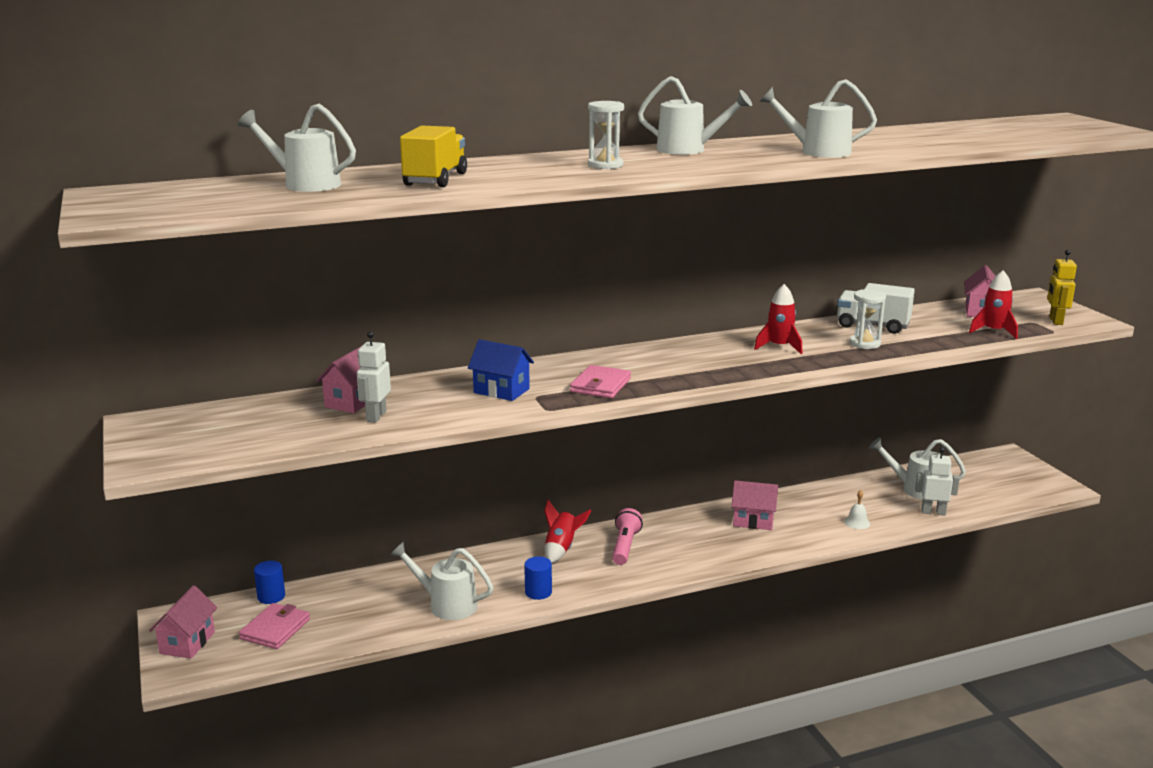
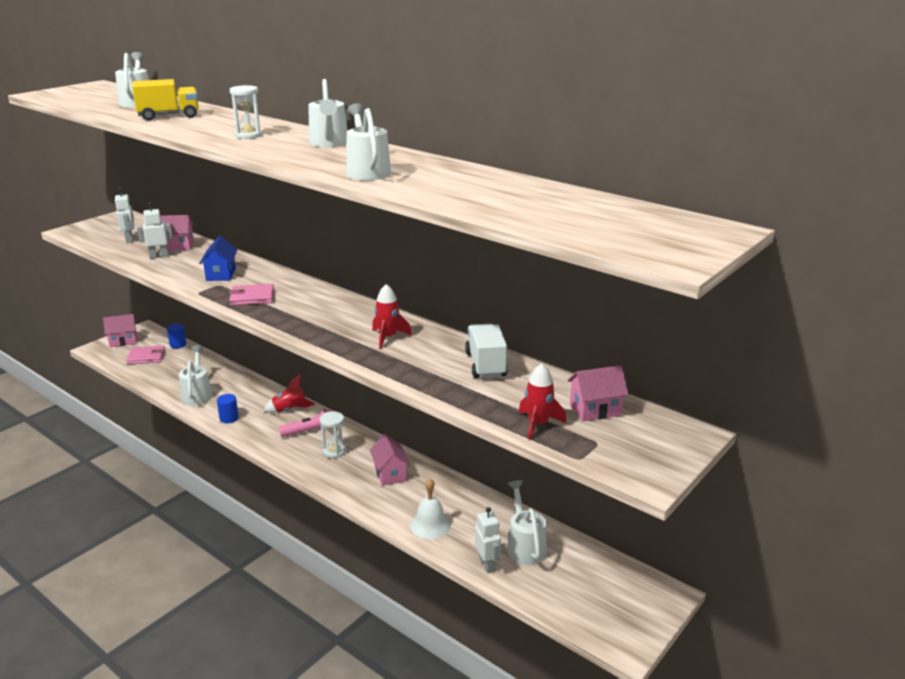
camera: 60 degrees right, 5 degrees up
(271, 427) = (129, 240): none -> white robot
(857, 522) = (430, 525): white bell -> white bell, size x1.70
(864, 344) = (432, 369): white hourglass -> white hourglass (334, 451)
(1055, 321) = (617, 455): yellow robot -> none

